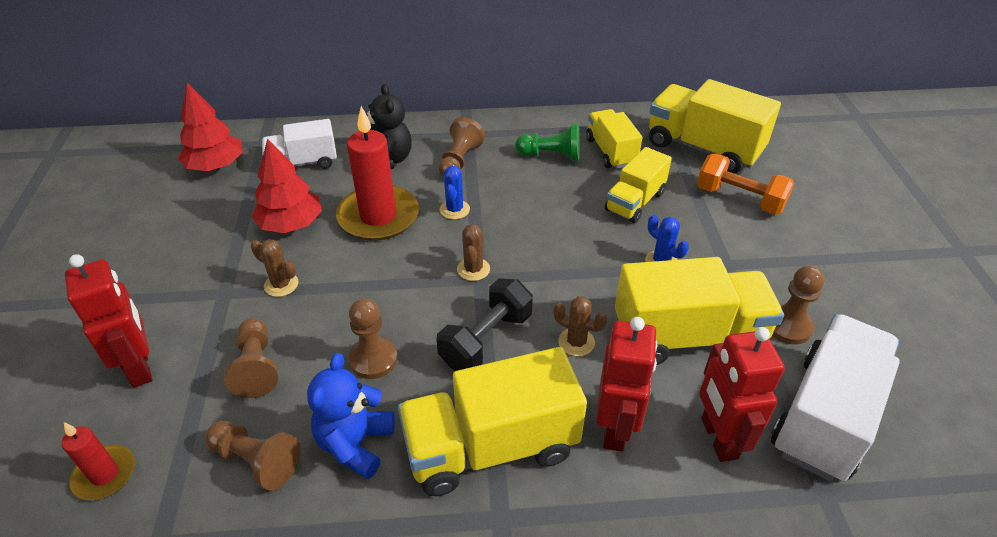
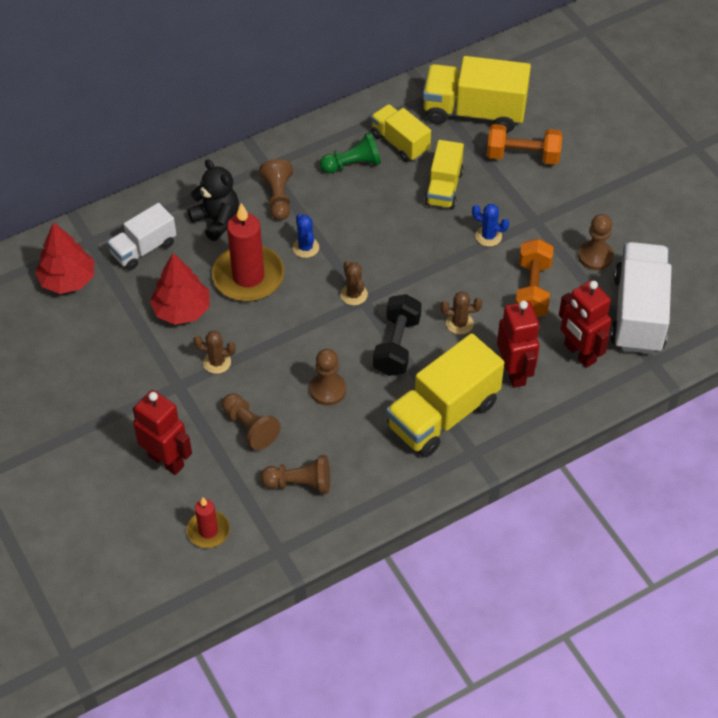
camera: 25 degrees left, 10 degrees up
(355, 444) = (356, 448): blue teddy bear -> none
(688, 336) = (532, 289): yellow truck -> orange dumbbell

